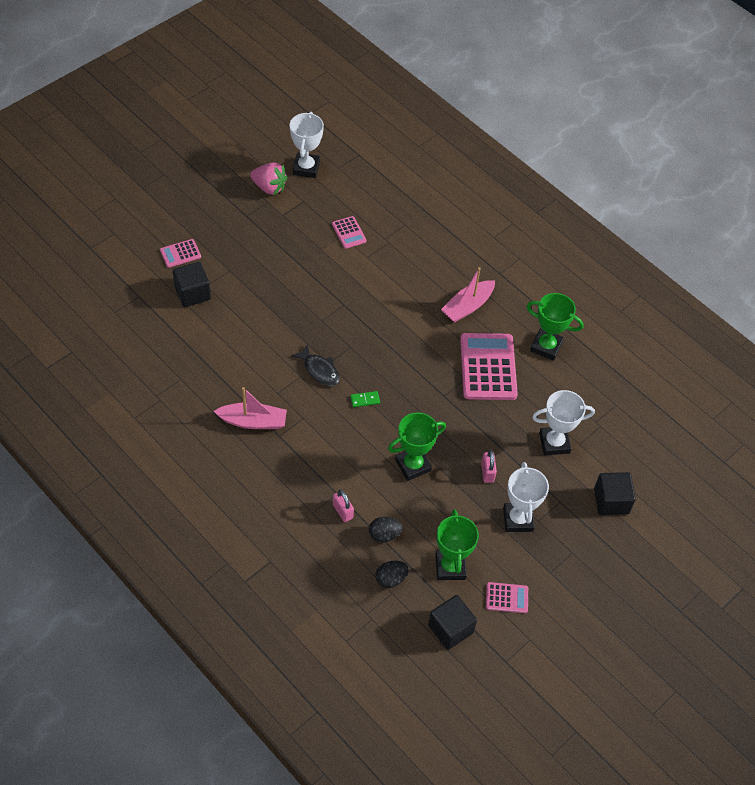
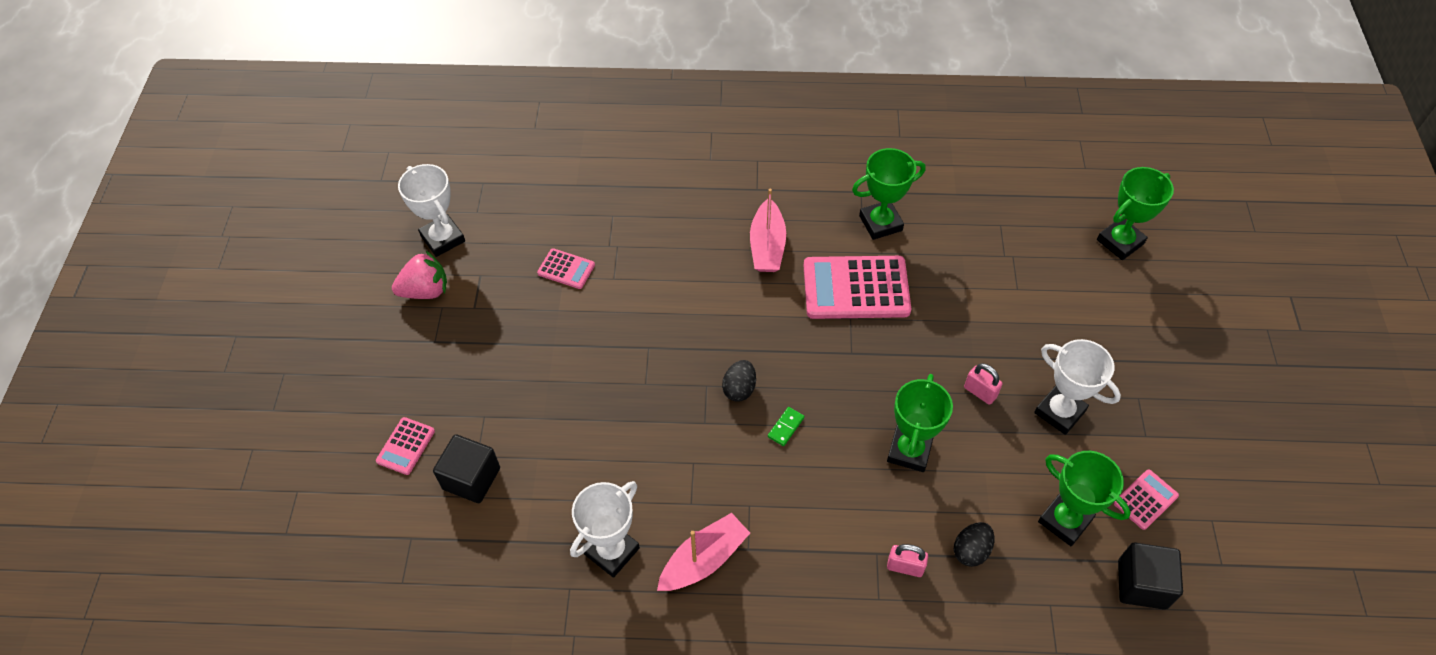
camera: 40 degrees left, 0 degrees up
(319, 370) = (705, 438): black fish -> none
(390, 579) = (1032, 591): black egg -> black egg (739, 389)
(488, 367) = (856, 288): pink calculator -> pink calculator turned 45 degrees counterclockwise
(554, 443) = (997, 308): white trophy -> white trophy (612, 551)
(611, 501) = (1107, 318): black cube -> none
(676, 472) = (1120, 242): none -> green trophy

